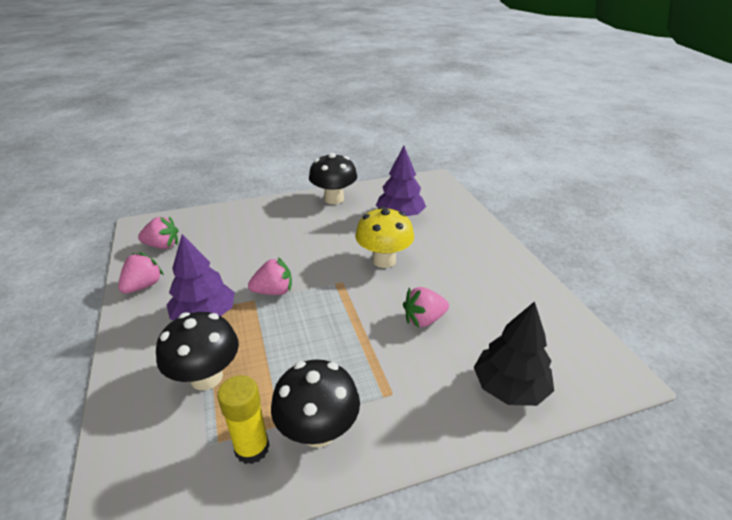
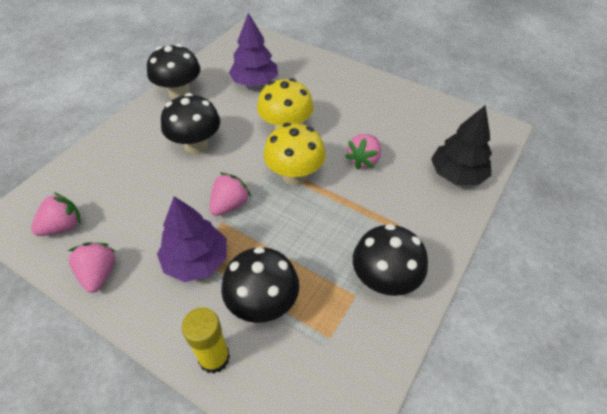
camera: 40 degrees left, 15 degrees up
(252, 448) = (356, 323): yellow glue stick -> yellow glue stick (214, 358)
(302, 238) = (196, 145): none -> black mushroom
(348, 298) = (294, 175): none -> yellow mushroom

